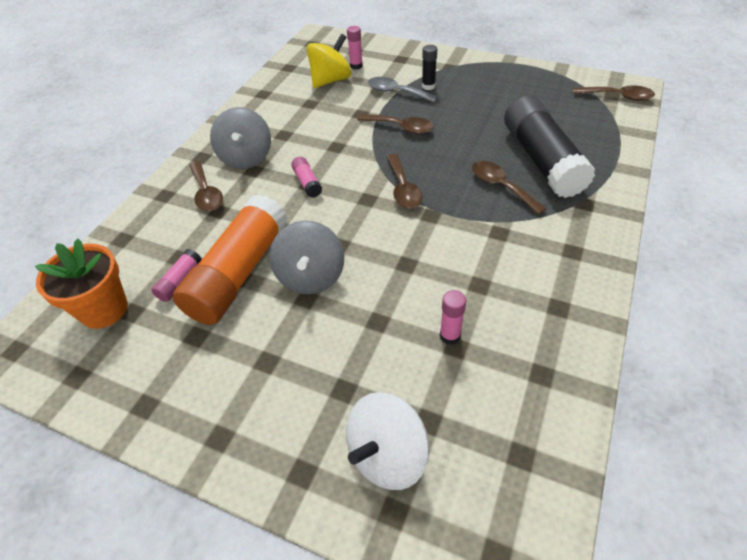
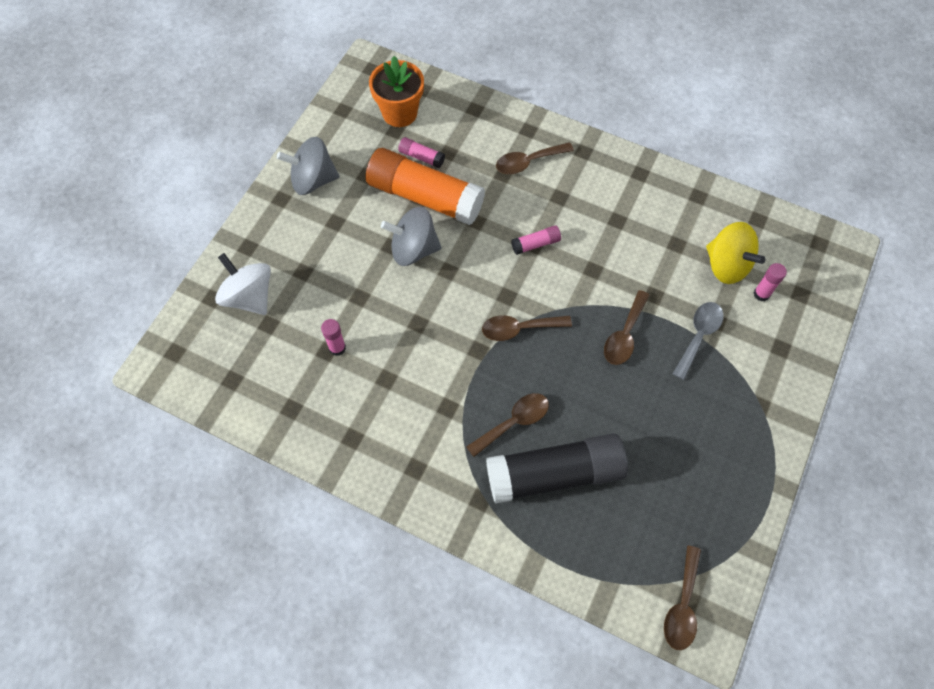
camera: 90 degrees right, 15 degrees up
(246, 157) = (579, 189): grey spinning top -> grey spinning top (313, 180)
(428, 86) = (712, 373): black glue stick -> none

